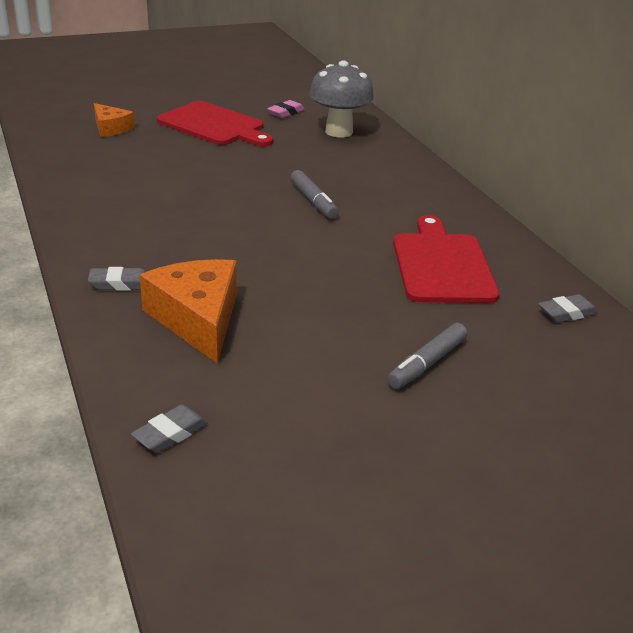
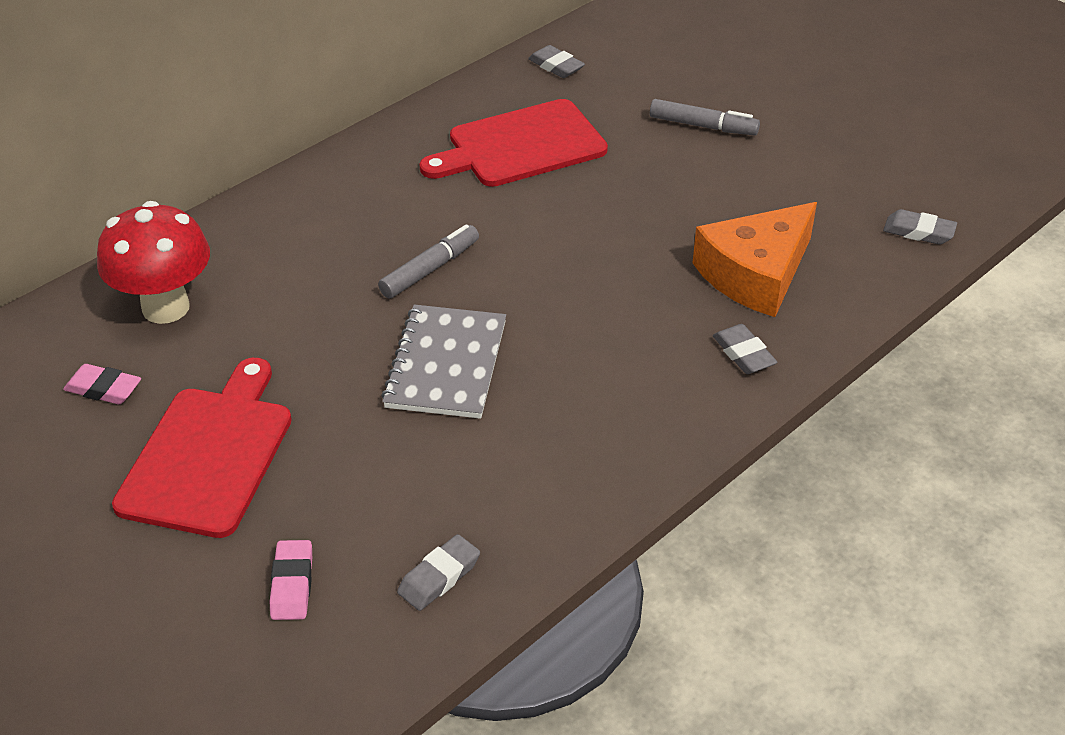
camera: 110 degrees left, 10 degrees up
(71, 155) = (439, 577): none -> grey eraser
(111, 128) = (292, 584): orange cheese -> pink eraser
(219, 187) = (446, 364): none -> grey notebook
(339, 132) = (166, 307): grey mushroom -> red mushroom

